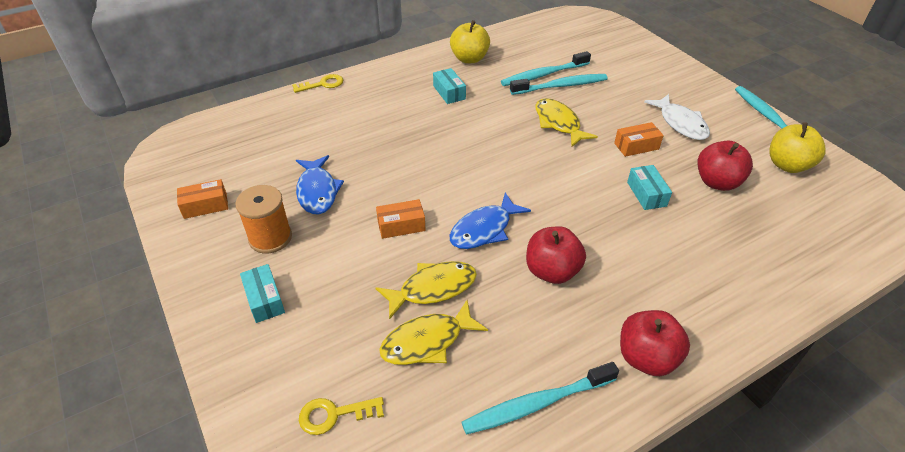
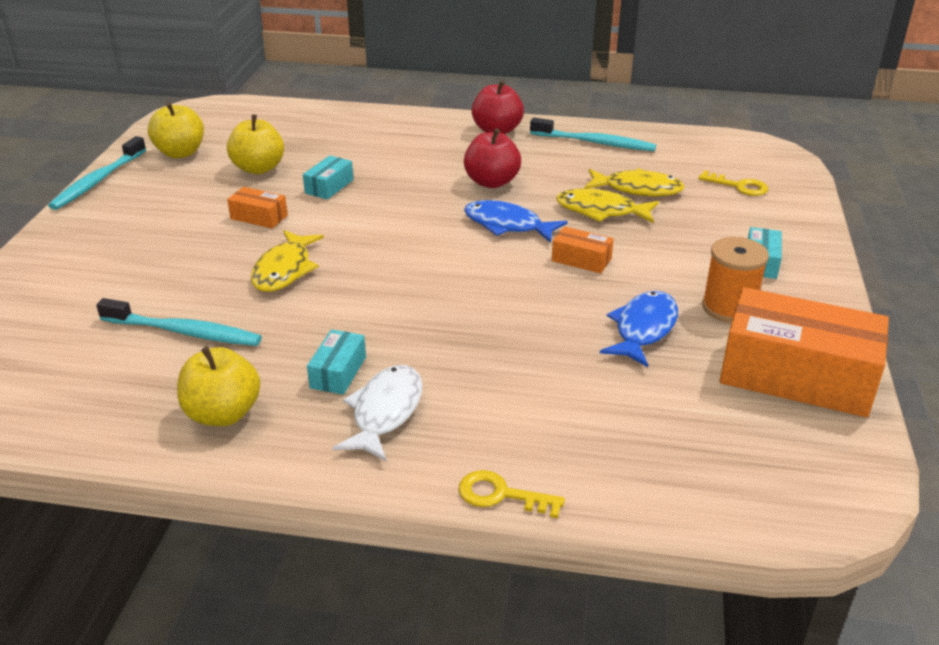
camera: 140 degrees left, 10 degrees down
(205, 206) = (796, 375): orange box -> orange box, size x2.26
(484, 229) = (507, 225): blue fish -> blue fish turned 150 degrees counterclockwise
(561, 86) = (196, 307): turquoise toothbrush -> none
(680, 123) = (177, 213): white fish -> white fish (385, 412)
(717, 182) = (258, 168): red apple -> yellow apple

